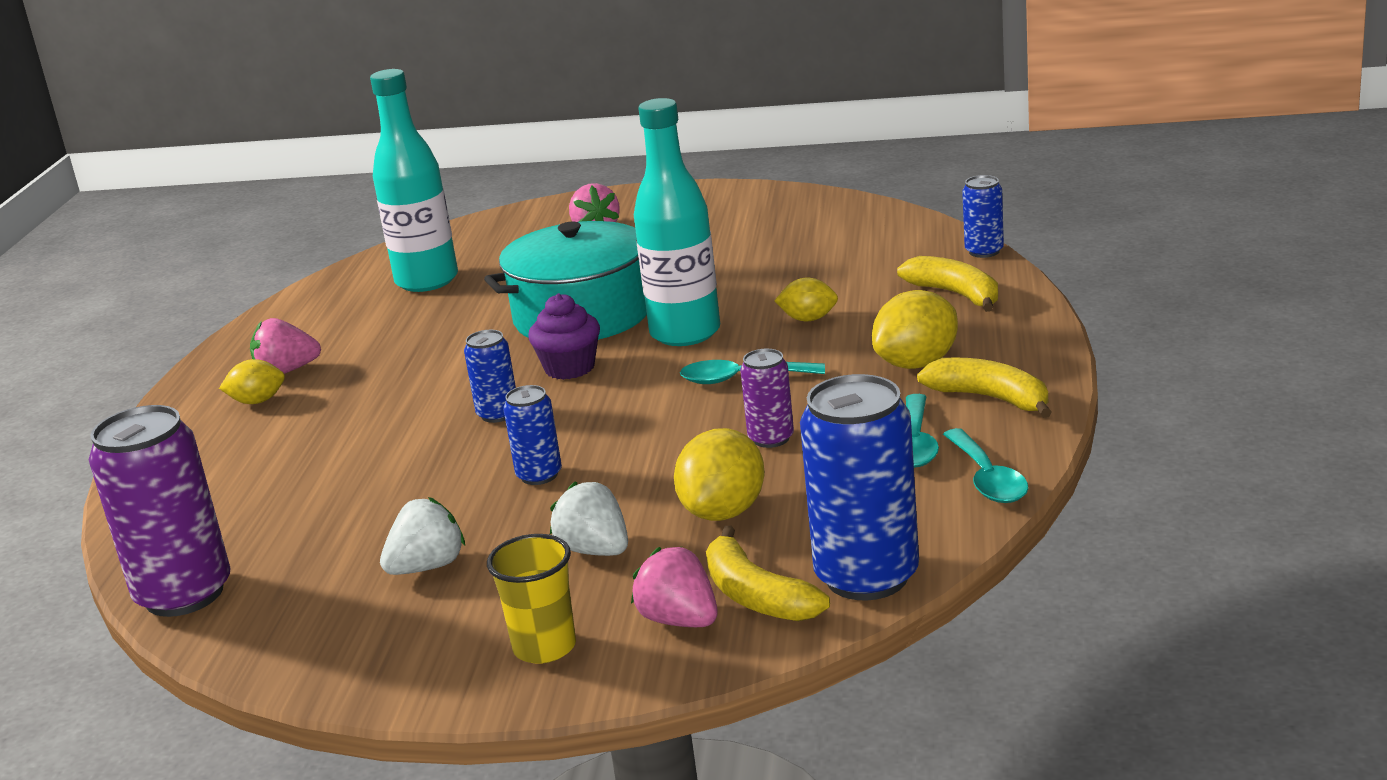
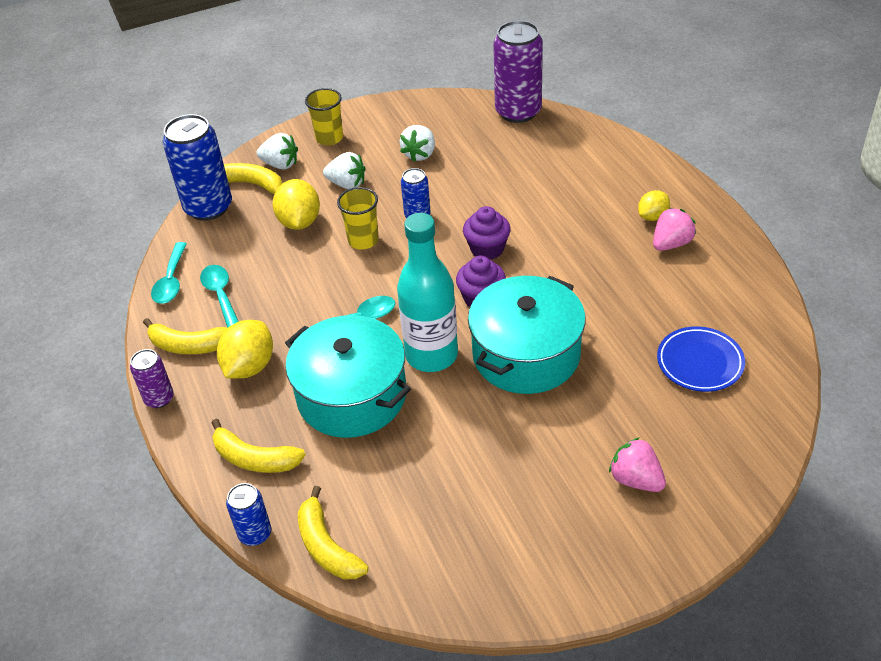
camera: 150 degrees right, 20 degrees up
(427, 281) = (700, 362): turquoise bottle -> blue plate
(498, 414) = (487, 249): blue can -> purple cupcake
(649, 463) = (363, 240): none -> yellow cup
(679, 620) = (280, 164): pink strawberry -> white strawberry
(771, 438) = (306, 276): purple can -> purple can (159, 398)
(808, 319) = (352, 395): yellow lemon -> turquoise pot
(916, 236) = (327, 546): none -> yellow banana
(987, 478) = (171, 281): turquoise spoon -> turquoise spoon turned 135 degrees counterclockwise

